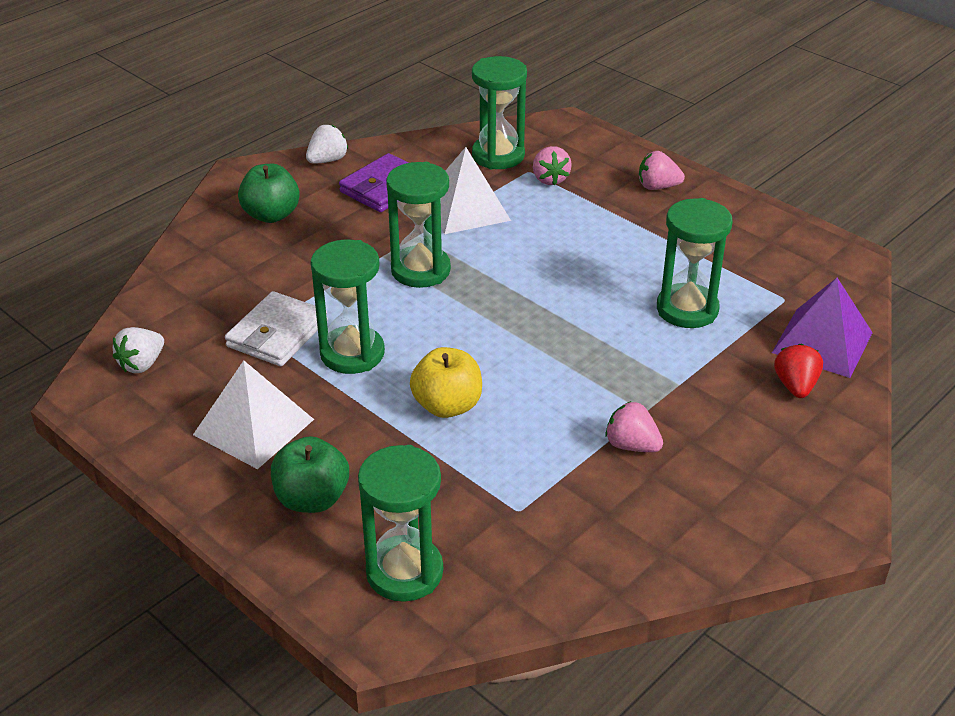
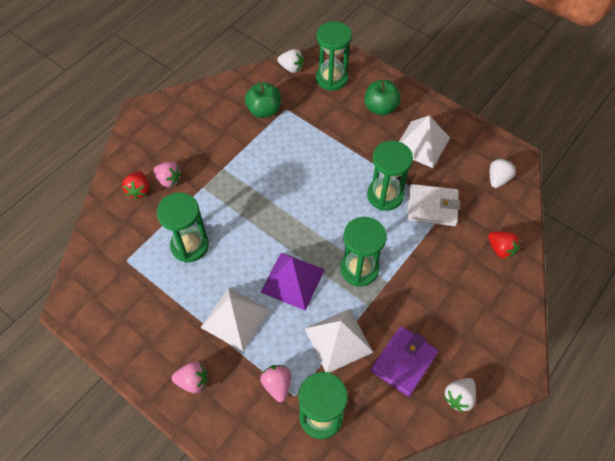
camera: 175 degrees right, 20 degrees up
(194, 279) = (500, 249): none -> red strawberry
(271, 215) = (477, 320): green apple -> green apple (264, 110)
(277, 334) = (432, 207): white wallet -> white wallet turned 75 degrees clockwise
(447, 406) = (326, 164): yellow apple -> none
(498, 605) = (291, 68): none -> white strawberry
(607, 233) = (235, 318): none -> white pyramid
(631, 445) = (231, 146): pink strawberry -> pink strawberry (169, 180)
(822, 342) = (114, 224): purple pyramid -> purple pyramid (293, 280)

